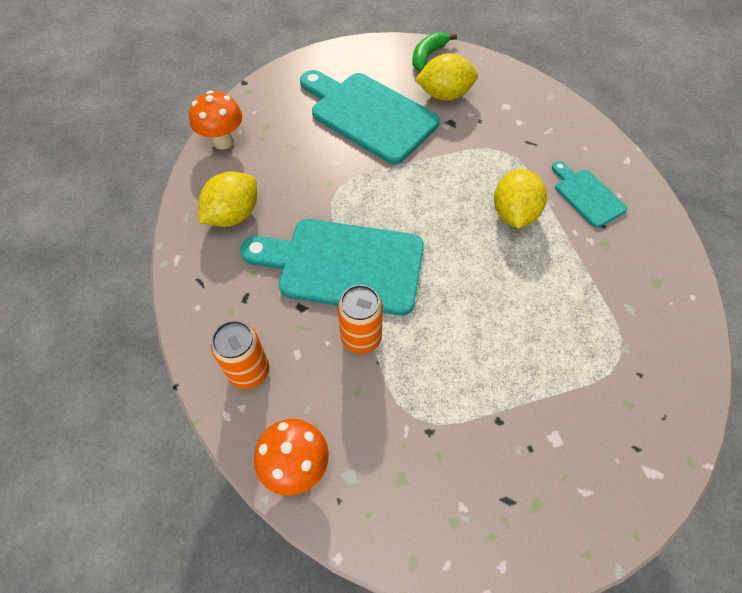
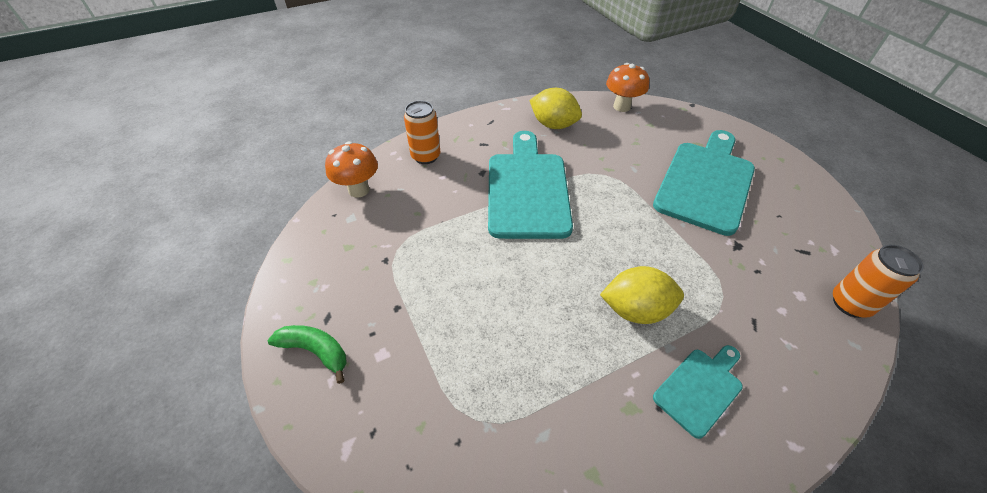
camera: 80 degrees right, 10 degrees down
(361, 338) = (462, 209): orange can -> orange can (850, 304)
(428, 56) = (828, 216): green banana -> green banana (316, 351)
(444, 95) = (776, 236): yellow lemon -> none

